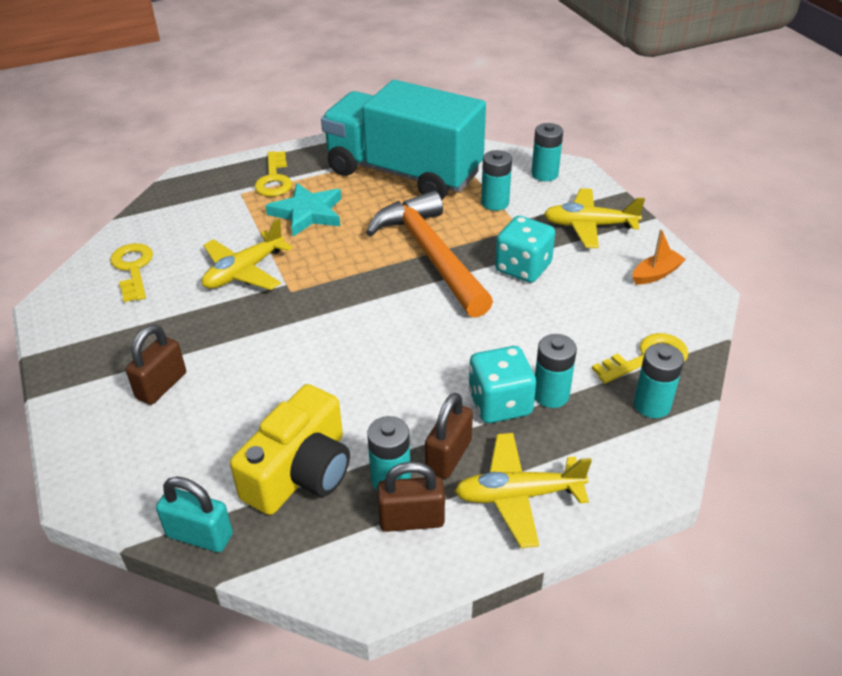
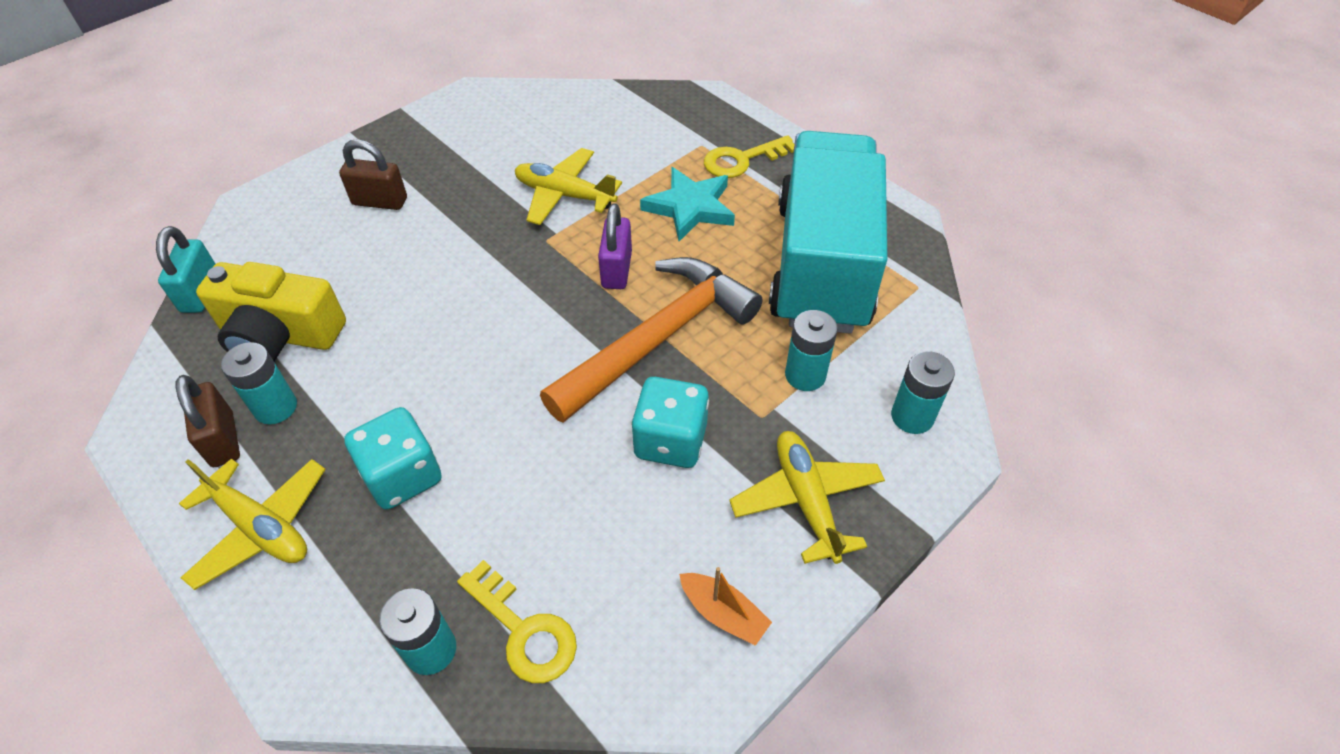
camera: 70 degrees right, 10 degrees up
(133, 269) = (540, 121): yellow key -> none
(350, 260) = (617, 270): none -> purple padlock
(448, 456) = (314, 448): brown padlock -> none
(518, 495) = (261, 527): yellow plane -> yellow plane turned 150 degrees clockwise
(551, 395) = (428, 526): turquoise battery -> none

